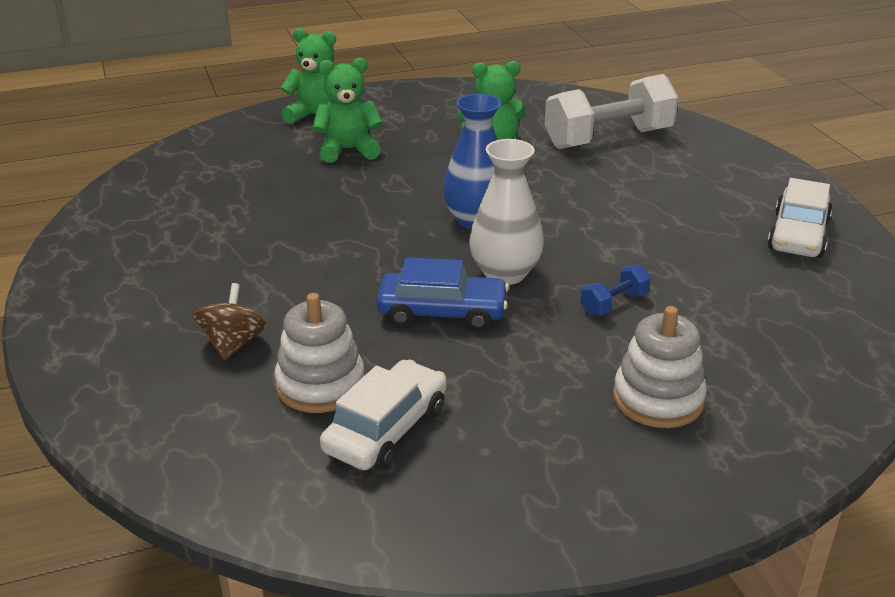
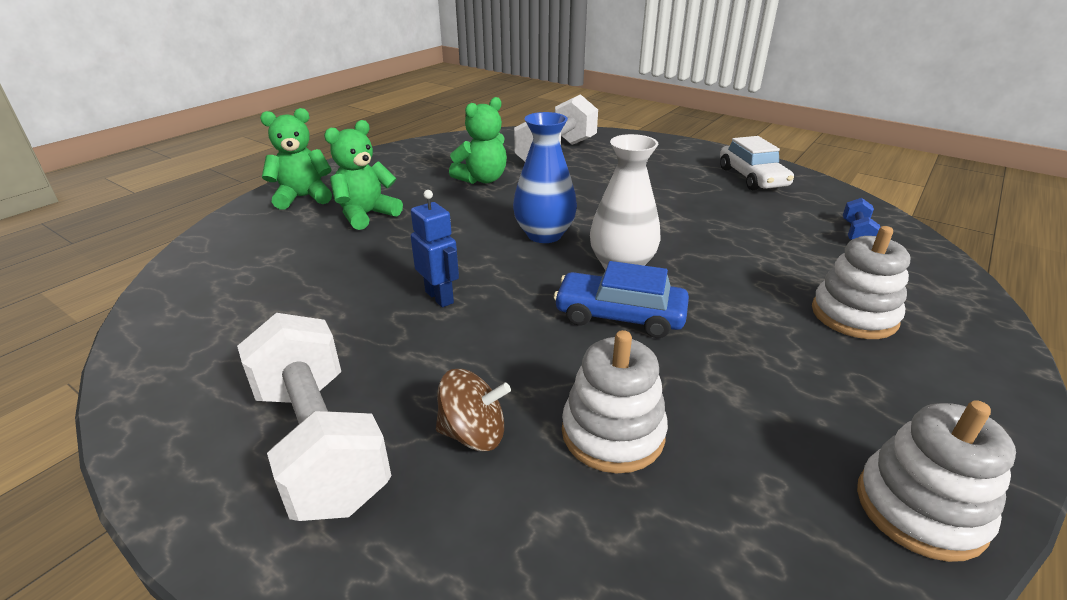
camera: 35 degrees left, 0 degrees up
(142, 308) = (320, 443): none -> white dumbbell
(233, 343) = (473, 434): brown spinning top -> brown spinning top turned 120 degrees clockwise
(322, 242) = (439, 297): none -> blue robot
(386, 429) = (726, 446): white car -> none
(442, 312) = (620, 316): blue car -> blue car turned 135 degrees counterclockwise
(463, 528) = (920, 509): none -> white stacking toy
(614, 304) = (723, 259): blue dumbbell -> blue dumbbell (856, 234)

